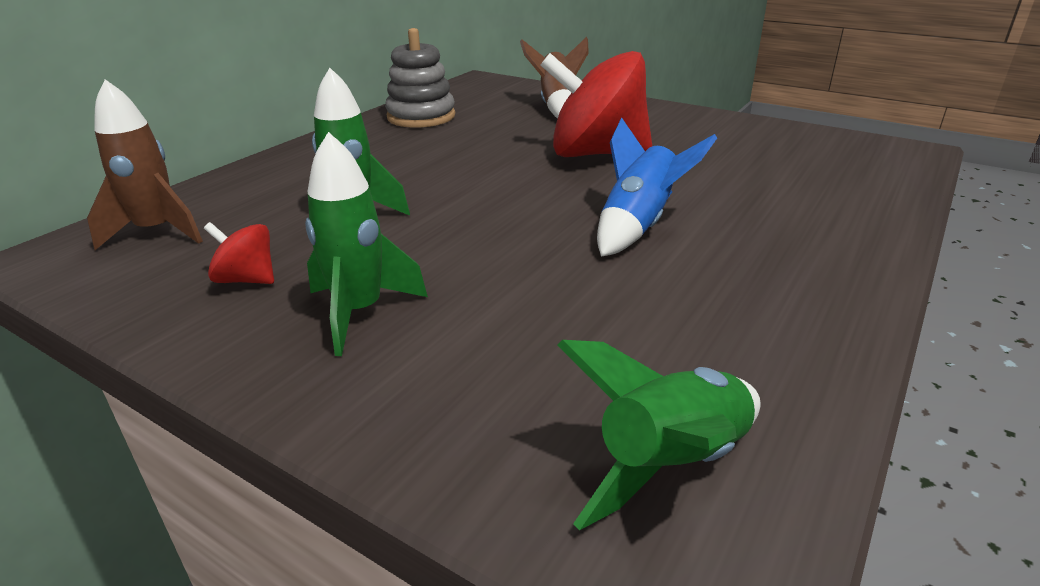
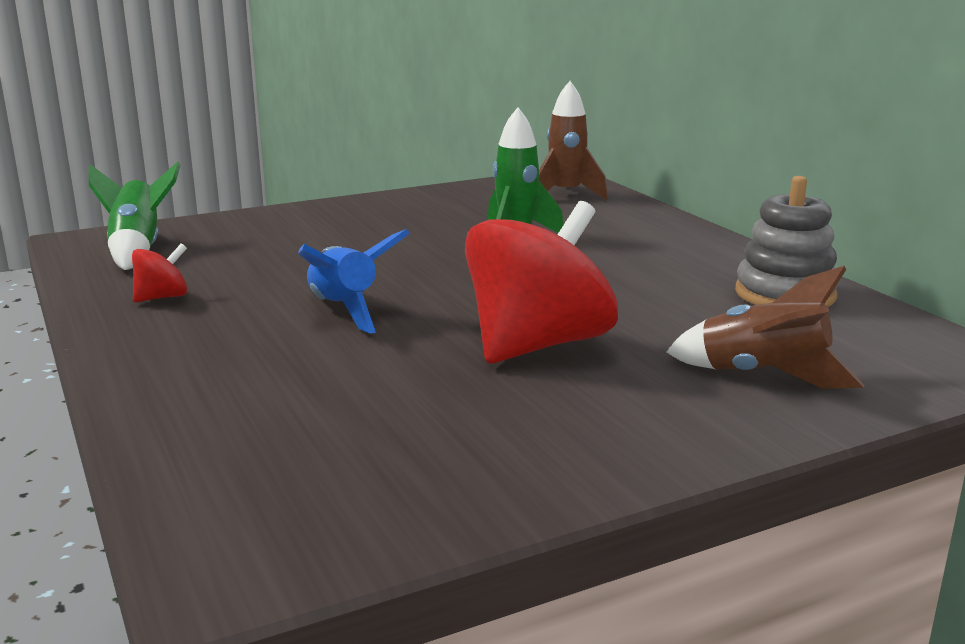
camera: 120 degrees right, 10 degrees down
(247, 279) = (458, 207): red spinning top -> red spinning top (162, 297)
(360, 312) = (374, 222): green rocket -> none

